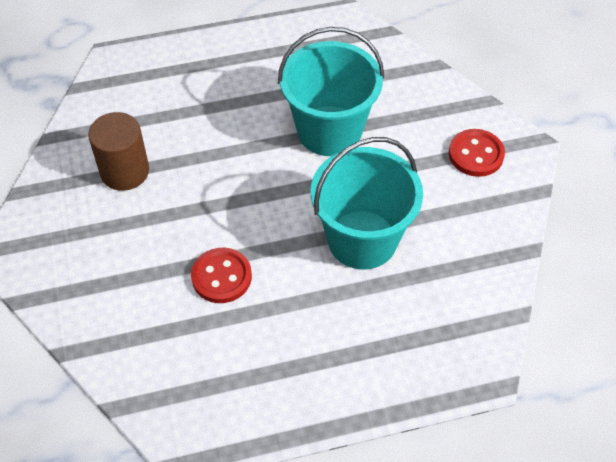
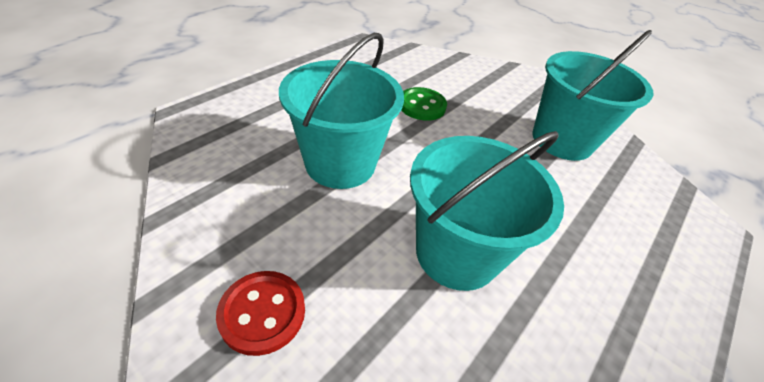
camera: 140 degrees right, 10 degrees down
(125, 171) = (562, 140): brown cylinder -> turquoise bucket
(221, 277) = (422, 106): red button -> green button

